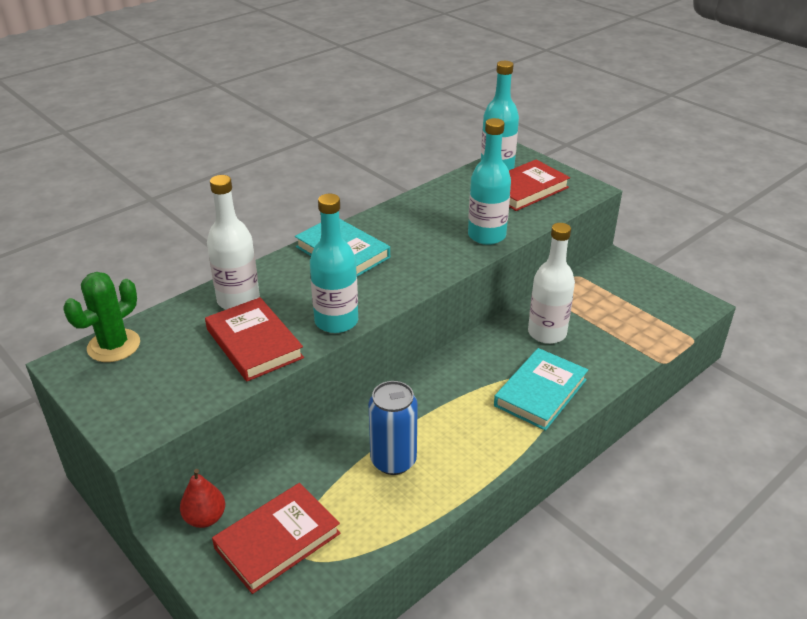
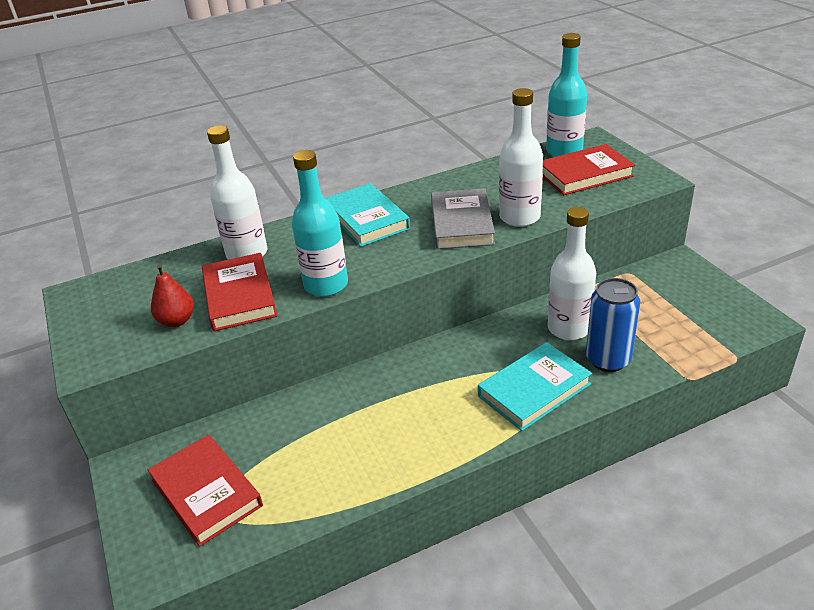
camera: 20 degrees right, 0 degrees up
(114, 346) = (119, 282): green cactus -> none
(205, 518) = (154, 457): red pear -> red pear (177, 321)
(277, 541) = (206, 493): red book -> red book turned 75 degrees clockwise
(393, 461) = (351, 435): blue can -> blue can (608, 360)
(436, 247) = (461, 223): none -> grey book
(486, 236) = (519, 217): turquoise bottle -> white bottle

